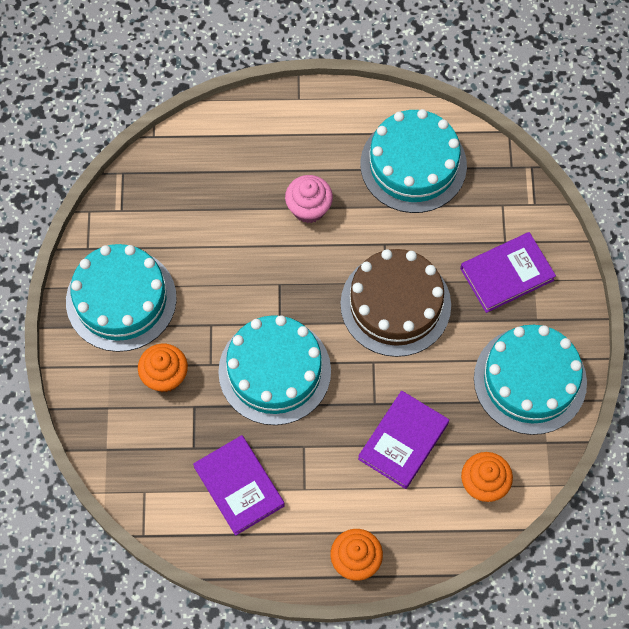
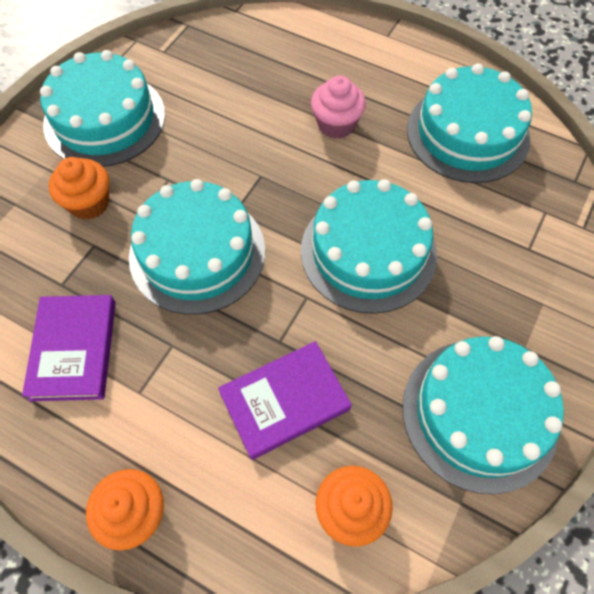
camera: 30 degrees right, 5 degrees down
(395, 304) = (368, 252): brown cake -> turquoise cake
(506, 274) = (513, 282): purple book -> none

